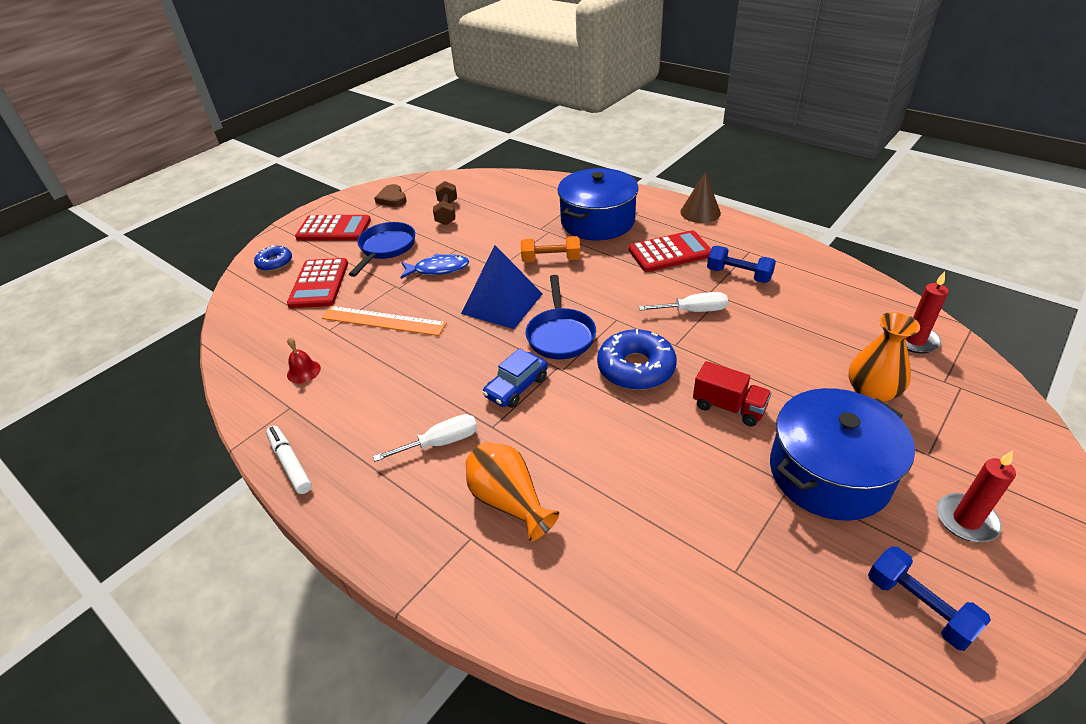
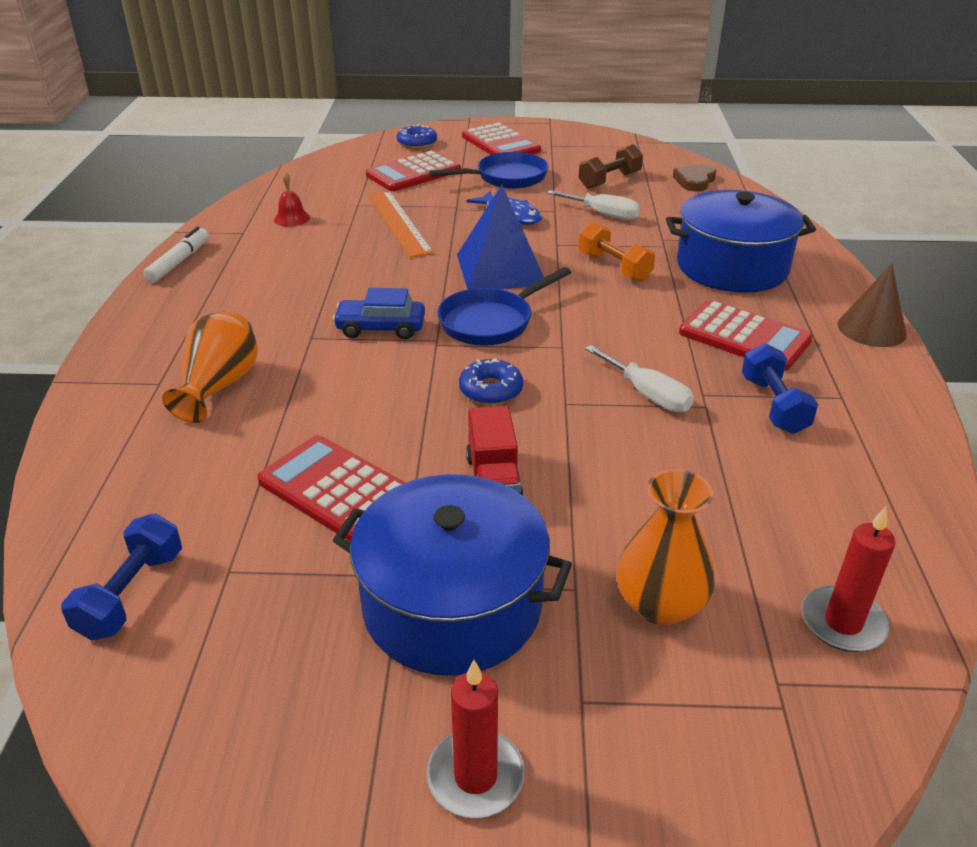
camera: 50 degrees right, 5 degrees down
(392, 199) = (589, 146): brown heart -> brown heart (694, 181)
(441, 443) = (264, 319): white screwdriver -> white screwdriver (603, 214)
(636, 368) = (491, 390): blue donut -> blue donut, size x0.59
(685, 483) = (336, 489): none -> red calculator
(919, 607) = (274, 756): blue dumbbell -> blue dumbbell (131, 594)

